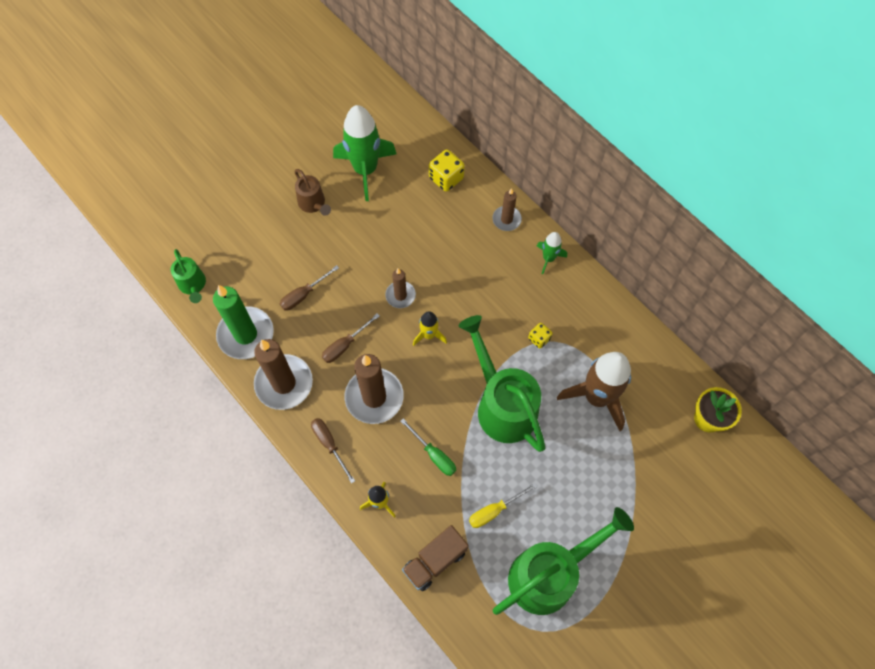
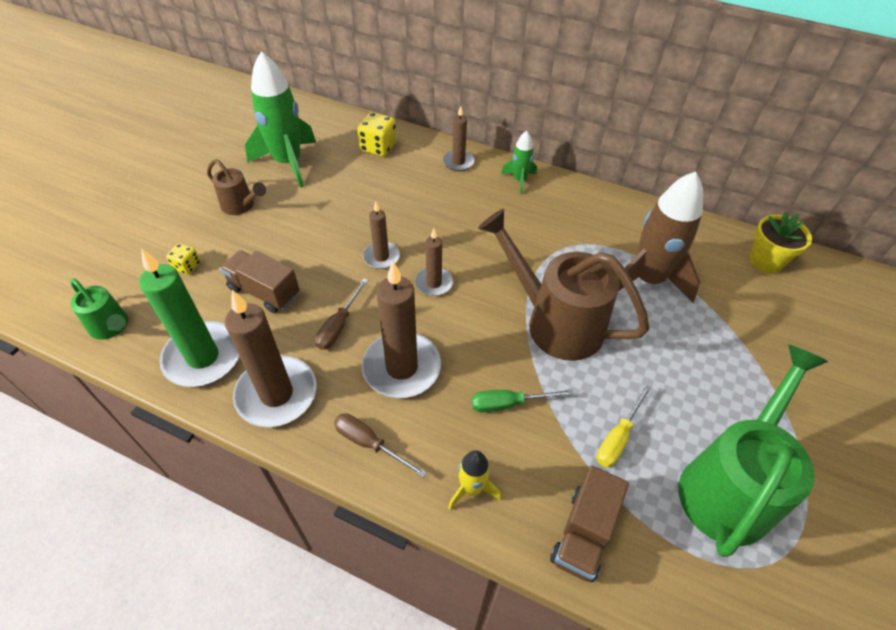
camera: 25 degrees left, 15 degrees down
(303, 295) = (264, 292): brown screwdriver -> brown truck
(429, 335) = (434, 283): yellow rocket -> brown candle
(434, 455) = (508, 403): green screwdriver -> green screwdriver turned 150 degrees clockwise
(502, 404) = (554, 322): green watering can -> brown watering can
(539, 339) = (554, 248): yellow dice -> yellow dice (187, 266)

